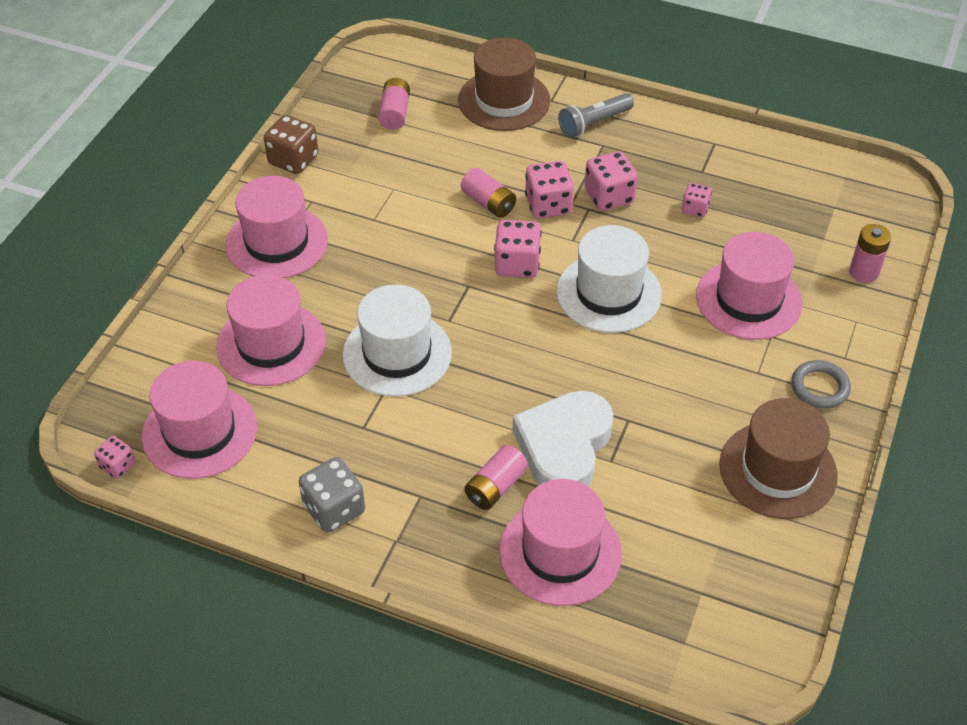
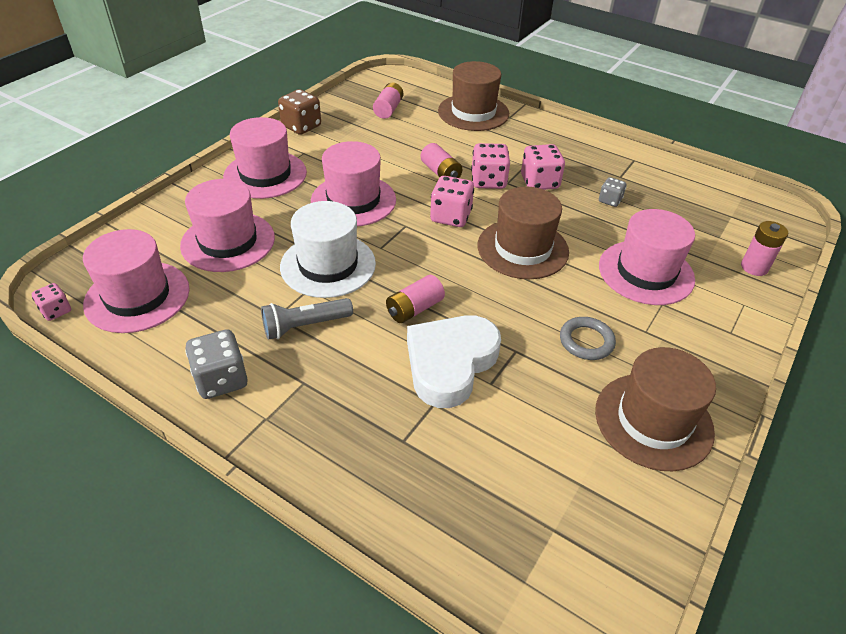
camera: 10 degrees right, 5 degrees down
(495, 487) = (375, 387): pink battery -> pink battery (414, 309)
(560, 552) = (419, 459): pink hat -> pink hat (353, 200)
(593, 123) = (539, 135): grey flashlight -> grey flashlight (305, 326)
(608, 293) = (522, 248): white hat -> brown hat
(695, 209) = (610, 200): pink dice -> grey dice
(819, 387) = (704, 353): grey ring -> grey ring (586, 341)

